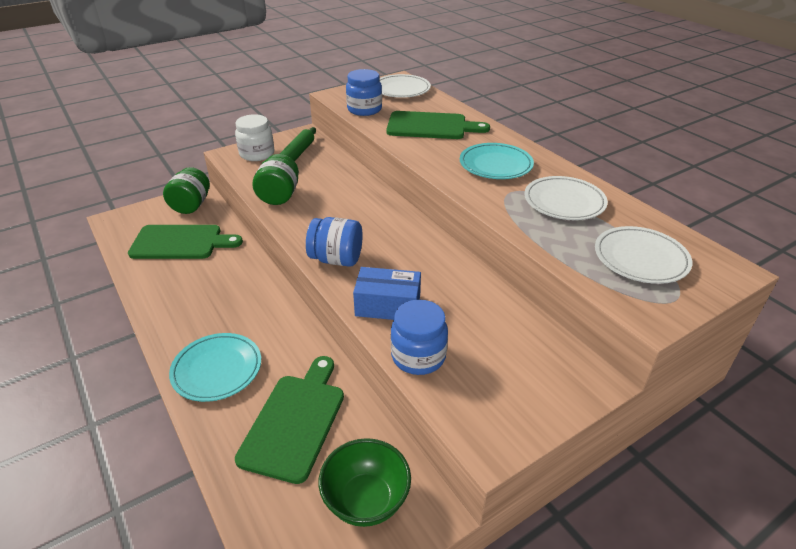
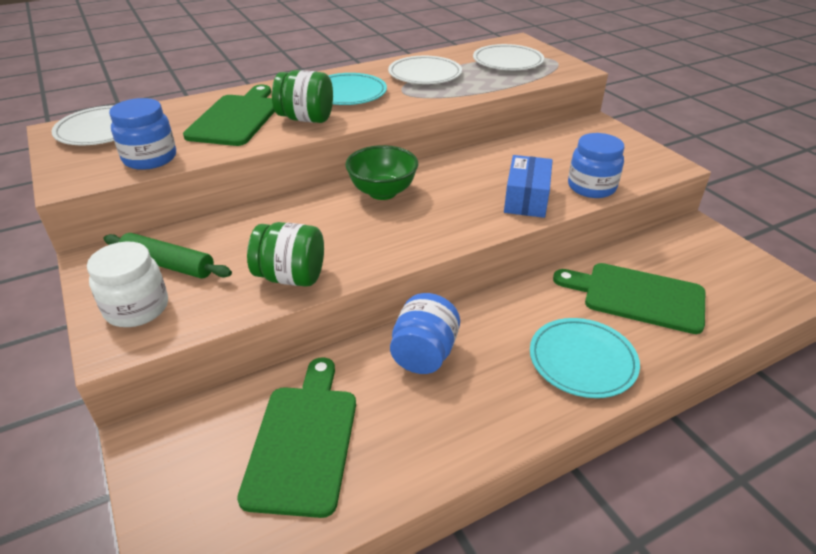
camera: 85 degrees left, 0 degrees up
(191, 205) = (182, 444): green jar -> green jar (306, 119)
(336, 259) = (449, 228): blue jar -> blue jar (424, 354)
(366, 500) = (701, 256): green bowl -> green bowl (382, 192)

